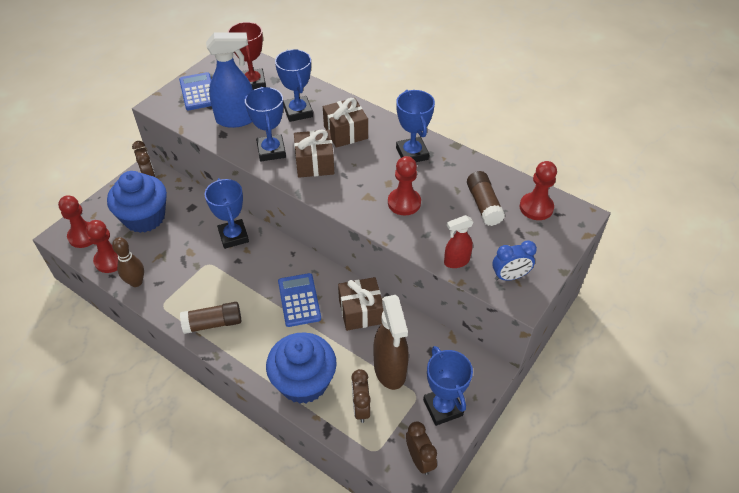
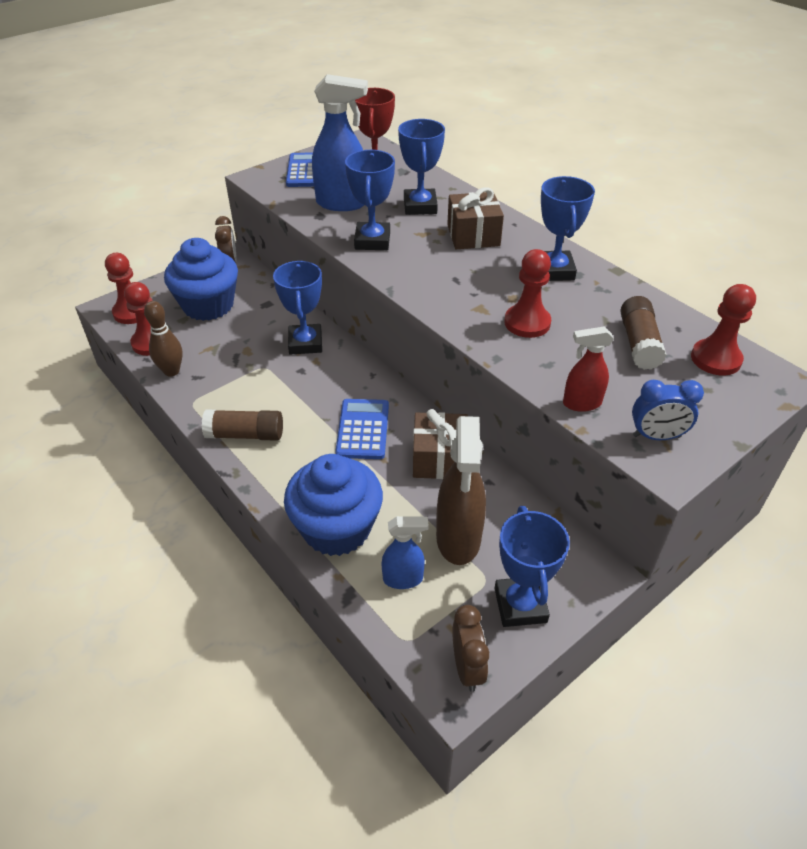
camera: 15 degrees right, 5 degrees down
(315, 163) = (422, 262): brown gift -> none
(361, 408) = (403, 579): brown clock -> blue spray bottle

